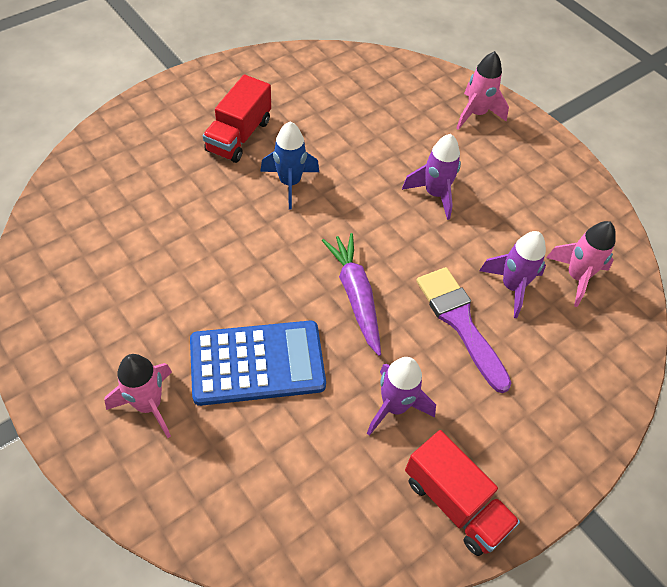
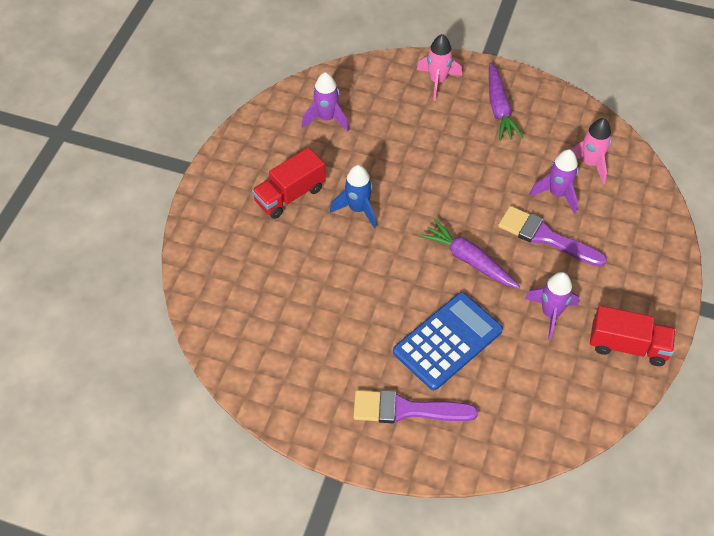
camera: 30 degrees left, 0 degrees up
(149, 405) = (406, 409): pink rocket -> purple brush
(239, 136) = (290, 195): red truck -> red truck turned 60 degrees clockwise
(435, 194) = (459, 158): purple rocket -> purple rocket (326, 118)
(519, 171) = (499, 108): none -> purple carrot

